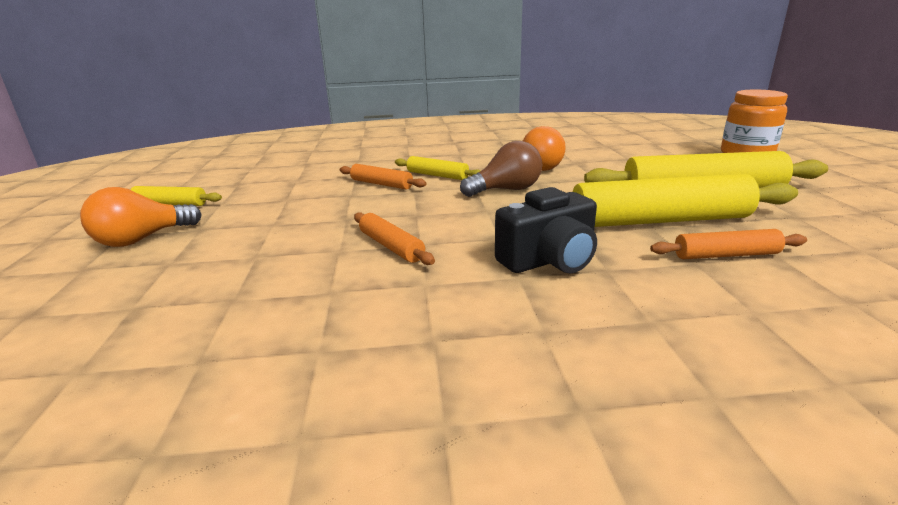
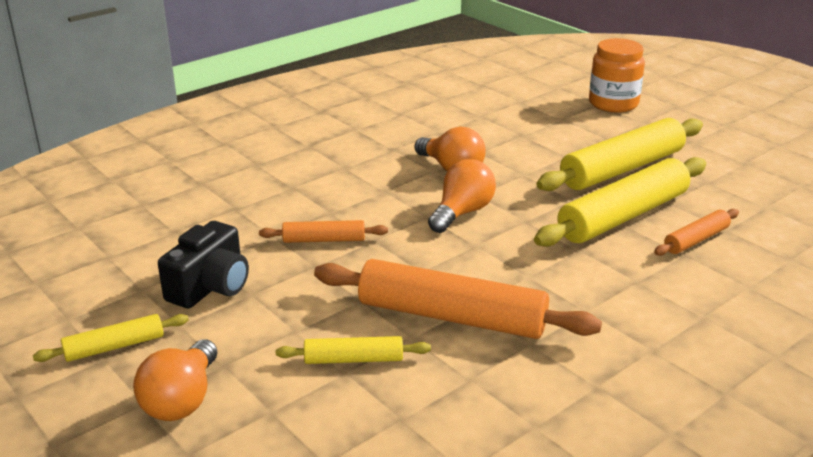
camera: 35 degrees left, 5 degrees up
(391, 246) = (452, 316): orange rolling pin -> orange rolling pin, size x2.02
(437, 175) = (366, 210): yellow rolling pin -> yellow rolling pin (353, 359)
(506, 190) = (462, 213): brown light bulb -> orange light bulb
(549, 260) = (590, 286): black camera -> black camera (210, 287)

